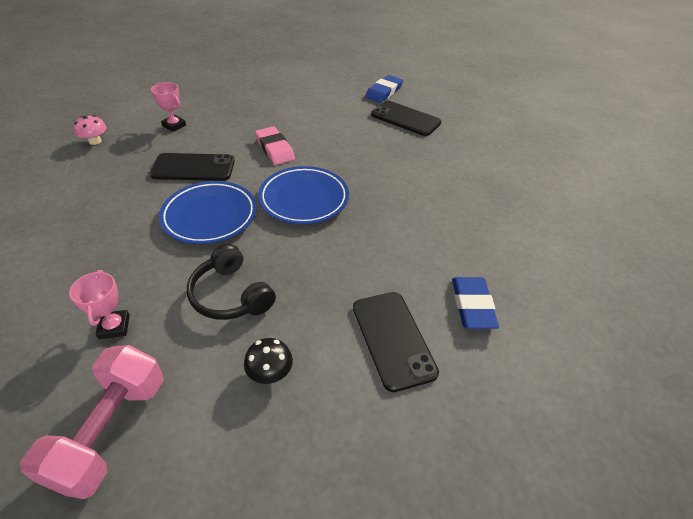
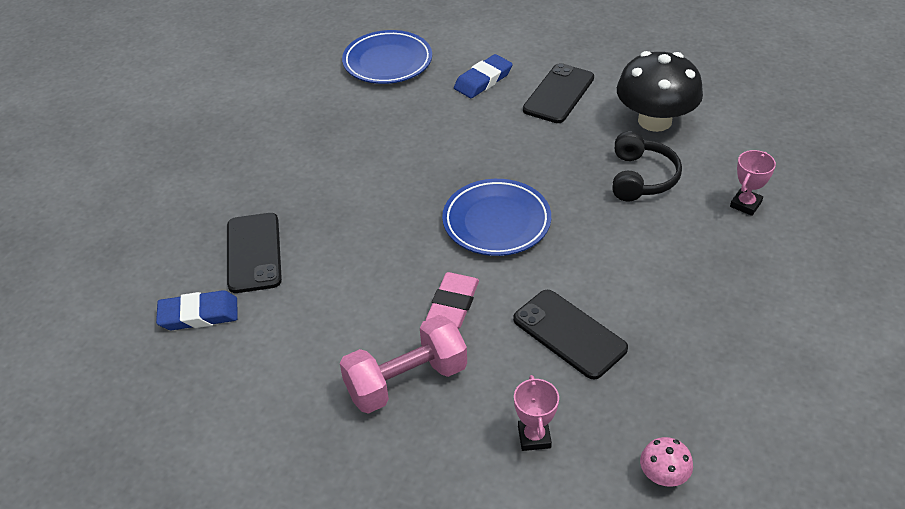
camera: 130 degrees left, 0 degrees up
(111, 431) = (774, 145): pink dumbbell -> pink dumbbell (406, 381)
(210, 216) = (602, 257): blue plate -> blue plate (387, 62)
(270, 372) = (654, 120): black mushroom -> black mushroom, size x2.26

